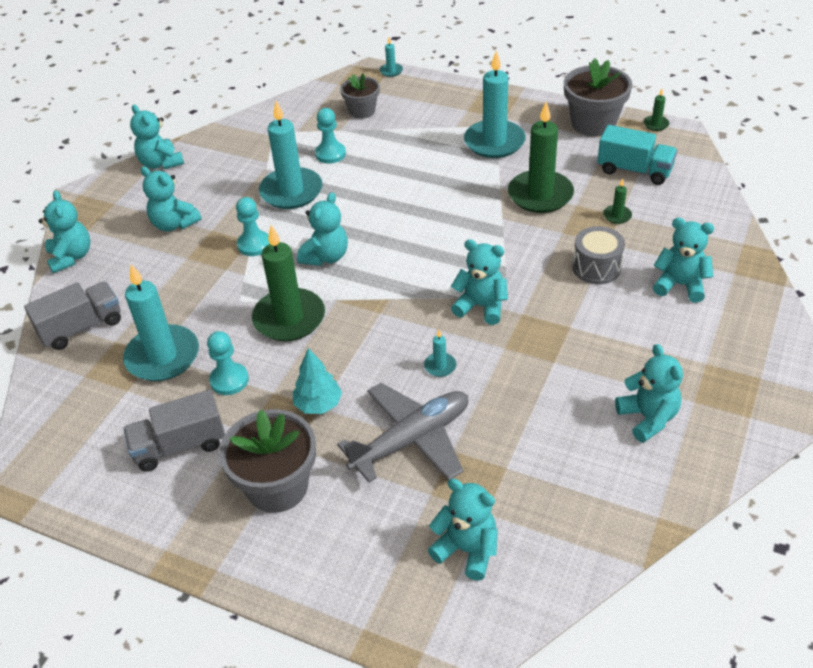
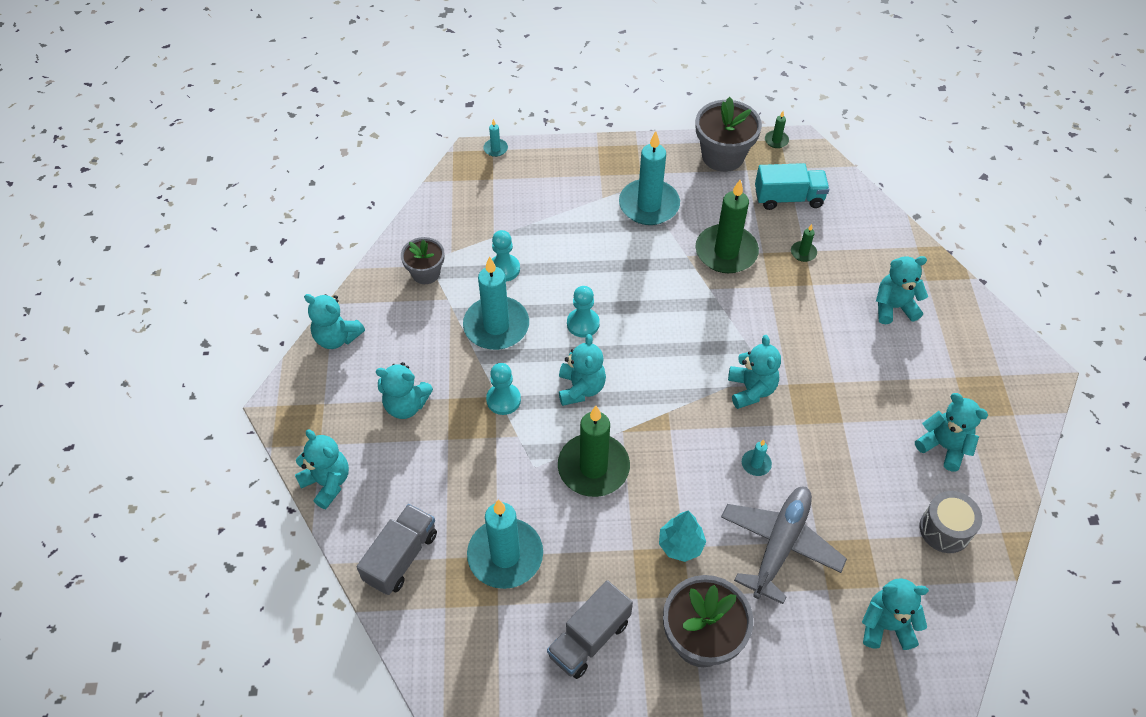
camera: 30 degrees left, 10 degrees up
(229, 380) = (585, 554): turquoise pawn -> turquoise pawn (583, 324)
(362, 111) = (500, 207): grey flower pot -> grey flower pot (426, 273)
(481, 306) = (751, 389): turquoise teddy bear -> turquoise teddy bear turned 90 degrees clockwise
(596, 267) = (819, 313): grey drum -> grey drum (945, 529)

